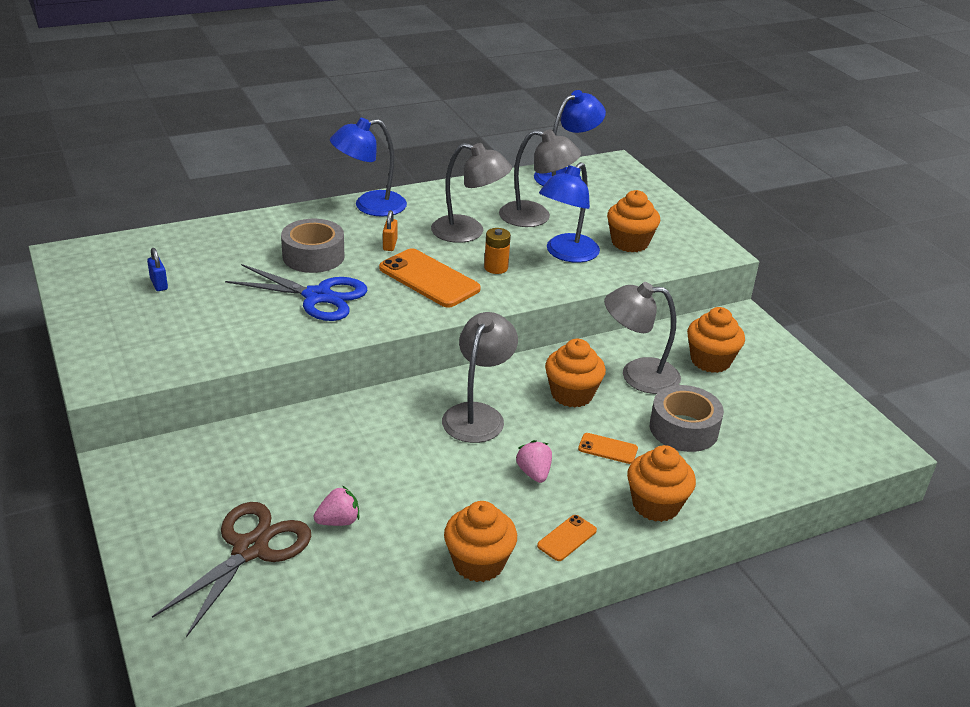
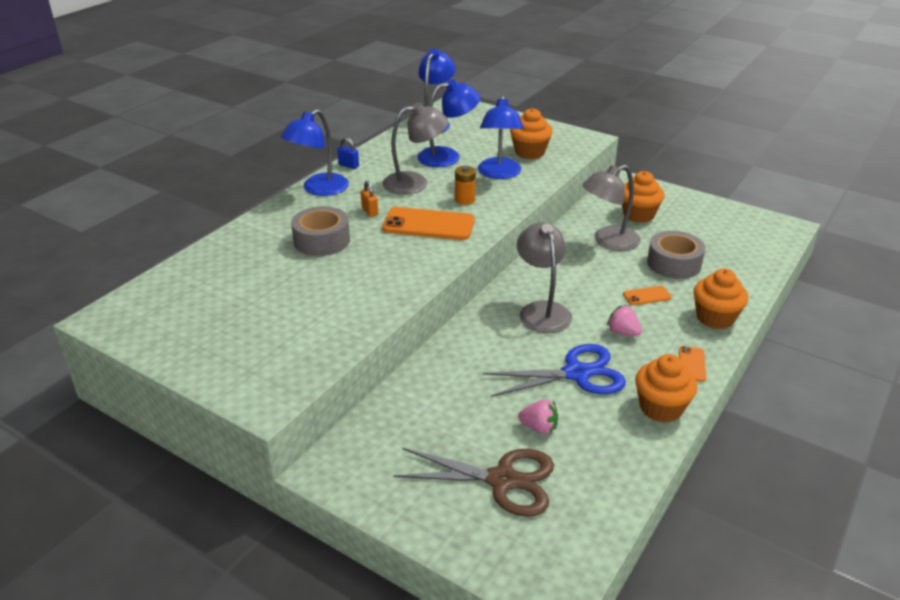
camera: 30 degrees left, 0 degrees up
(159, 284) = (220, 309): blue padlock -> blue padlock (348, 165)
(250, 549) = (502, 480): brown scissors -> brown scissors turned 105 degrees clockwise
(317, 296) = (363, 268): blue scissors -> blue scissors (576, 374)
(338, 521) = (539, 427): pink strawberry -> pink strawberry turned 75 degrees clockwise
(535, 217) = (448, 156): grey lamp -> blue lamp
(572, 394) = (584, 271): orange cupcake -> none

